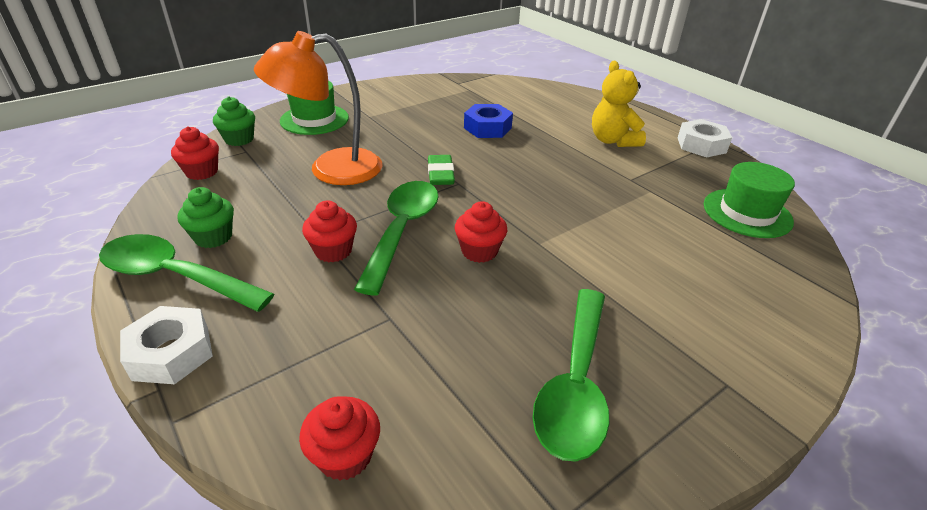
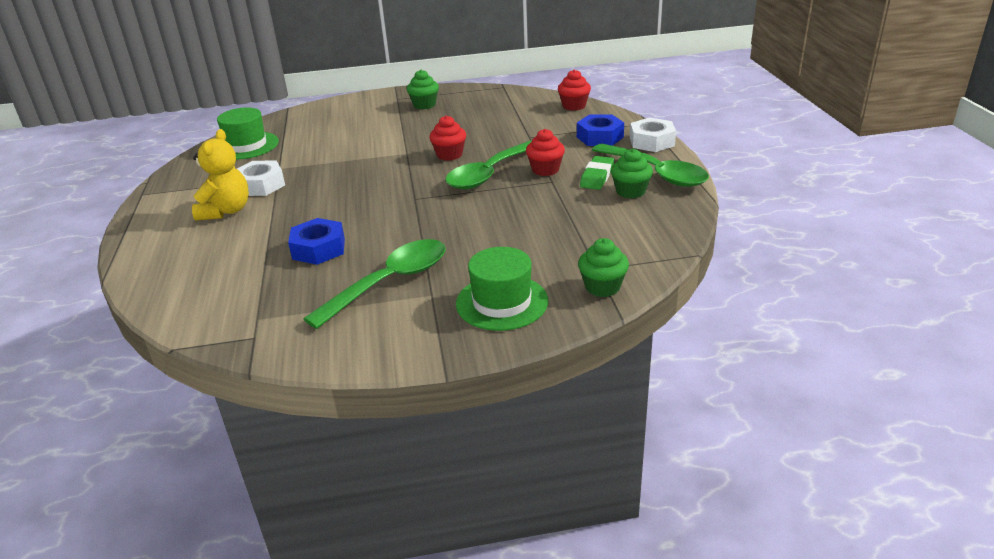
camera: 150 degrees left, 5 degrees down
(202, 172) = (644, 250): red cupcake -> none
(267, 345) = (600, 137): none -> blue nut
(331, 169) = (516, 230): orange lamp -> none
(440, 174) = (421, 208): green eraser -> green eraser (597, 177)
(575, 384) = (461, 107): green spoon -> green spoon (390, 282)
(649, 373) = (424, 105): none -> green cupcake
(701, 145) = (163, 193): white nut -> white nut (261, 185)

